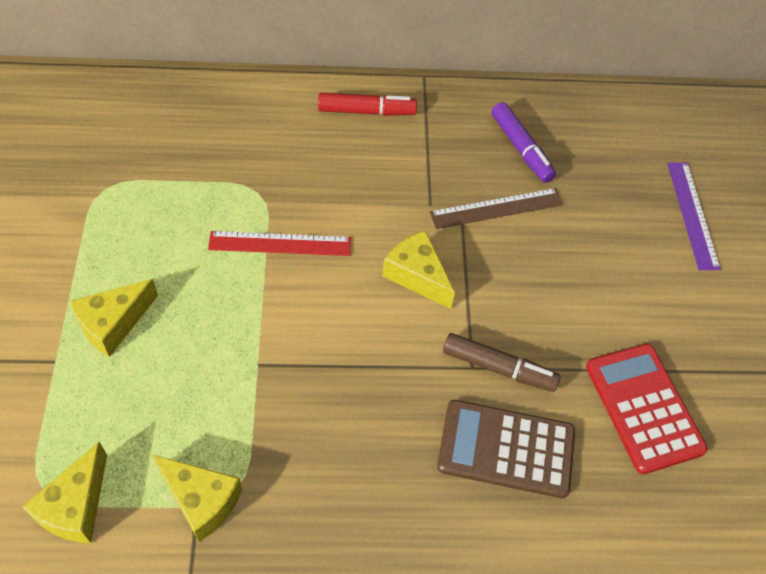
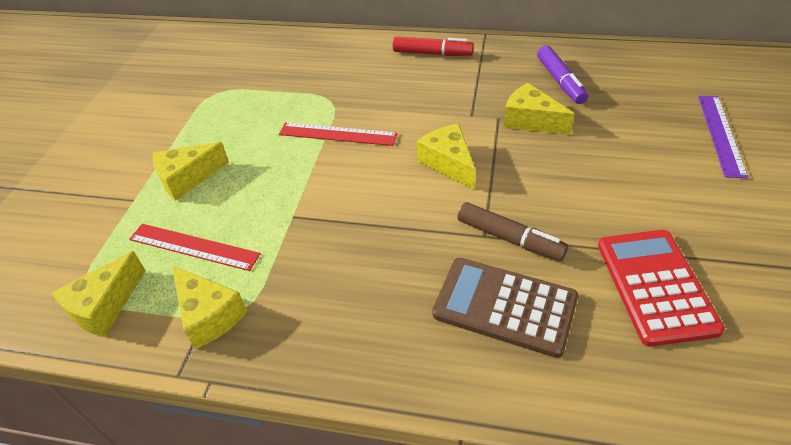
camera: 20 degrees right, 10 degrees down
(154, 417) = (194, 246): none -> red ruler
(497, 208) = (530, 120): brown ruler -> yellow cheese

